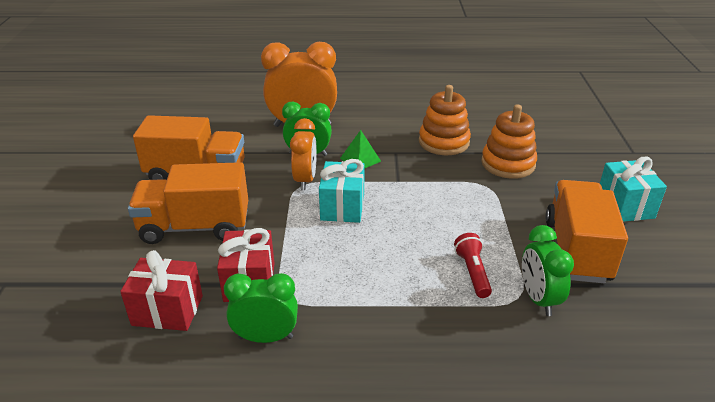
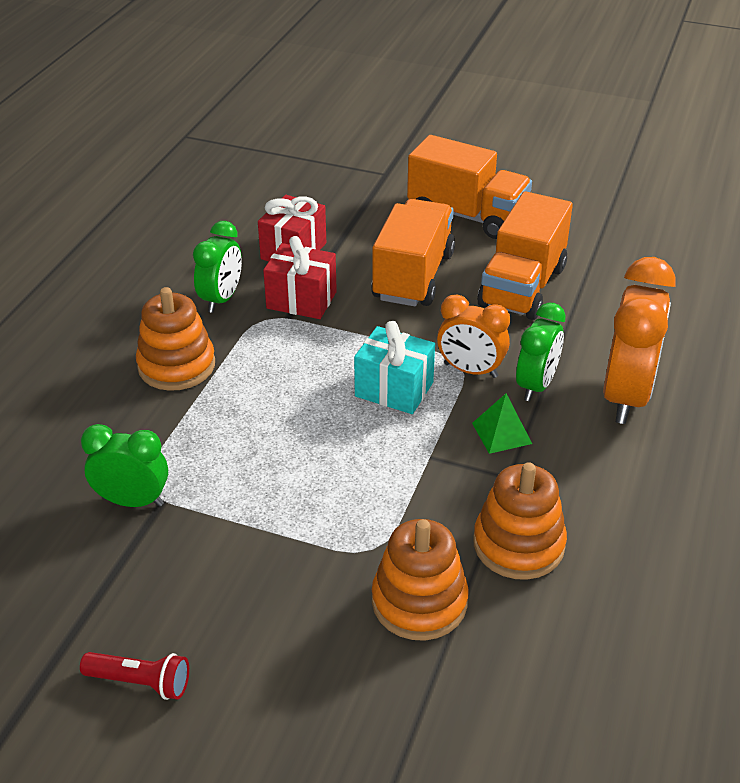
camera: 110 degrees right, 5 degrees up
(377, 333) = (176, 366): none -> orange stacking toy
(473, 272) = (209, 463): red flashlight -> red flashlight (140, 682)
(576, 250) = (182, 581): orange truck -> orange truck (467, 215)
(625, 206) = (234, 701): turquoise gift -> none

